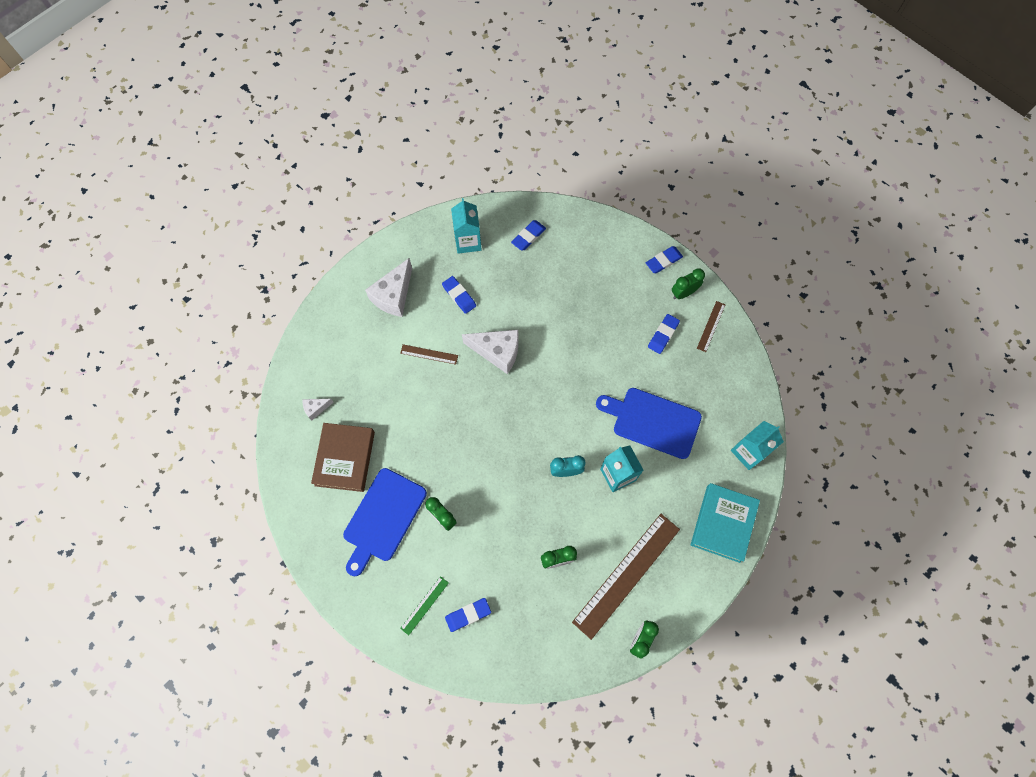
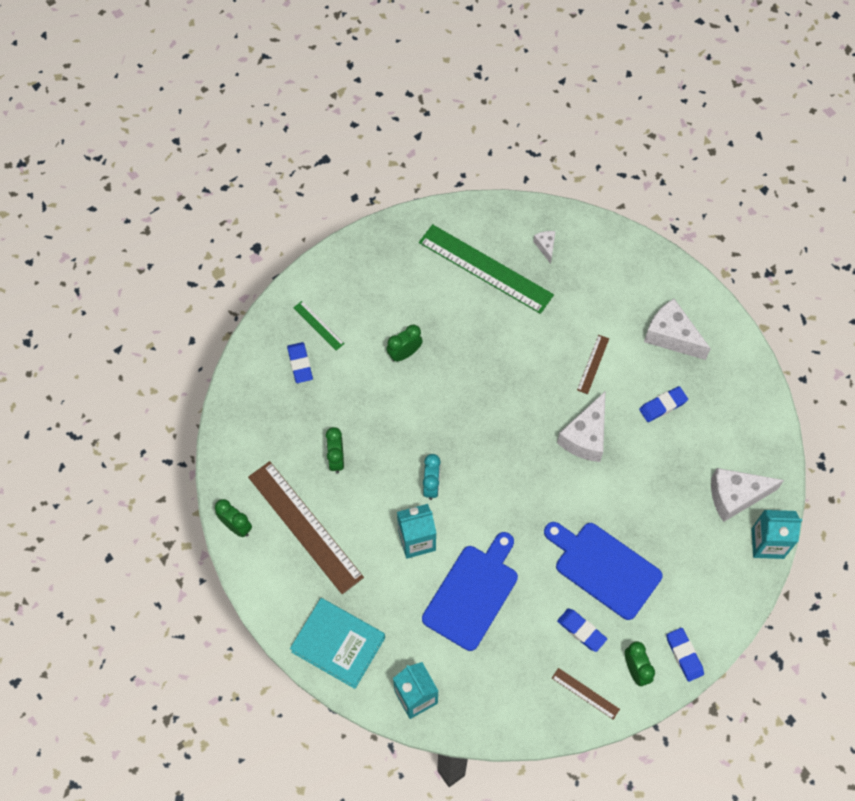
camera: 100 degrees right, 5 degrees down
(345, 458) = (485, 269): brown book -> green ruler
(383, 518) = (415, 297): blue cutting board -> blue cutting board (604, 568)
(468, 241) = (735, 426): turquoise carton -> turquoise carton (767, 543)
(528, 237) = (735, 496): blue eraser -> white cheese

